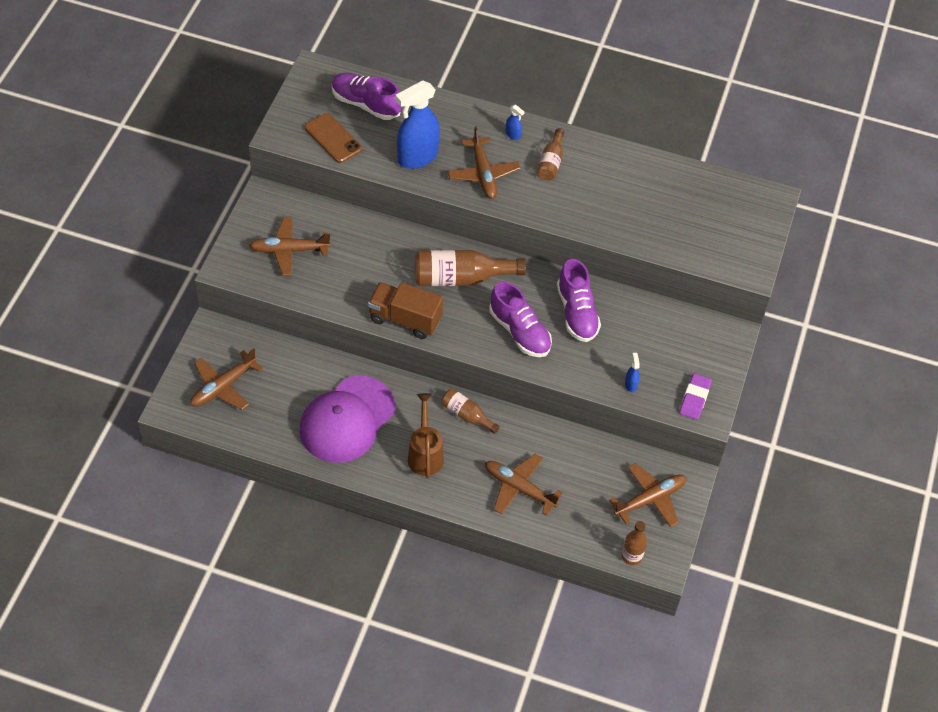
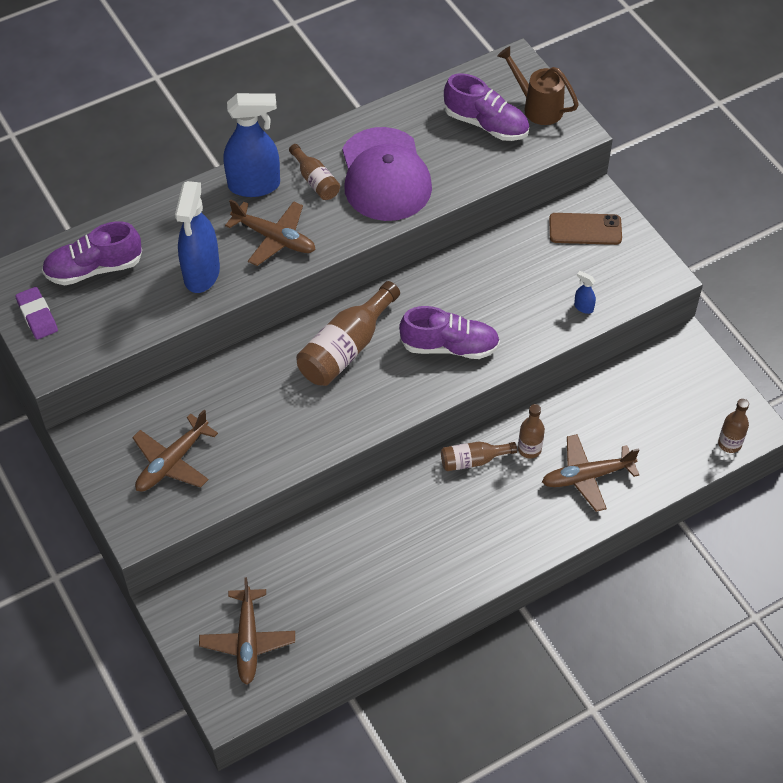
camera: 45 degrees left, 0 degrees up
(333, 138) = (105, 323): brown phone -> brown phone (585, 229)
(347, 420) = (387, 561): purple cap -> purple cap (385, 175)
(405, 319) = (348, 424): brown truck -> none
(425, 454) = (484, 524): brown watering can -> brown watering can (538, 107)
(507, 441) = (529, 449): none -> brown bottle
(513, 135) = (254, 185): blue spray bottle -> blue spray bottle, size x2.48
(577, 313) = (470, 290): purple shoe -> purple shoe (486, 124)
(650, 499) = (684, 388): brown plane -> none
(694, 398) = (639, 273): purple eraser -> purple eraser (37, 316)

